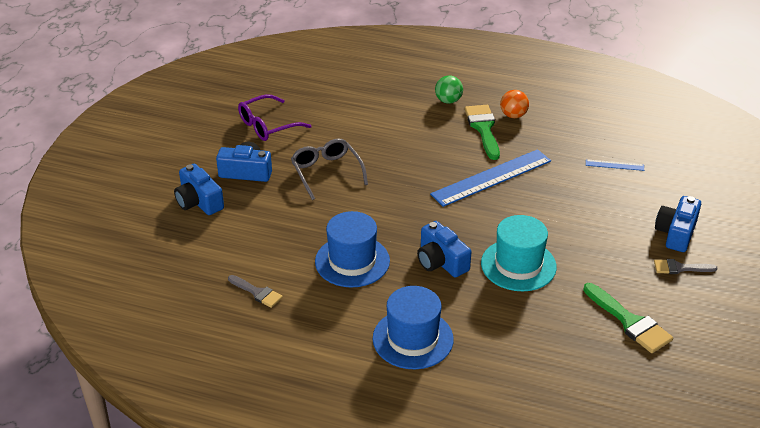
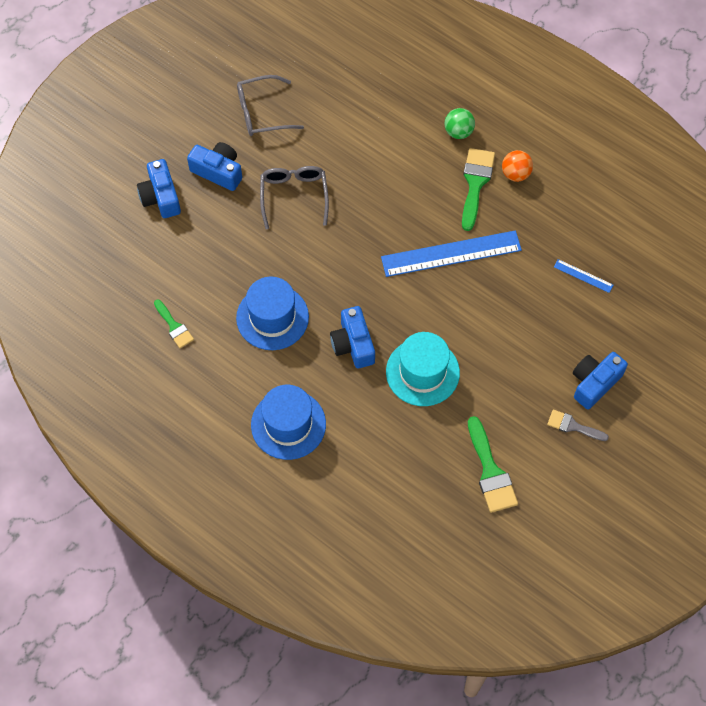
camera: 20 degrees right, 25 degrees up
(257, 292) = (174, 326): grey brush -> green brush
(268, 125) = (262, 112): purple glasses -> grey glasses

